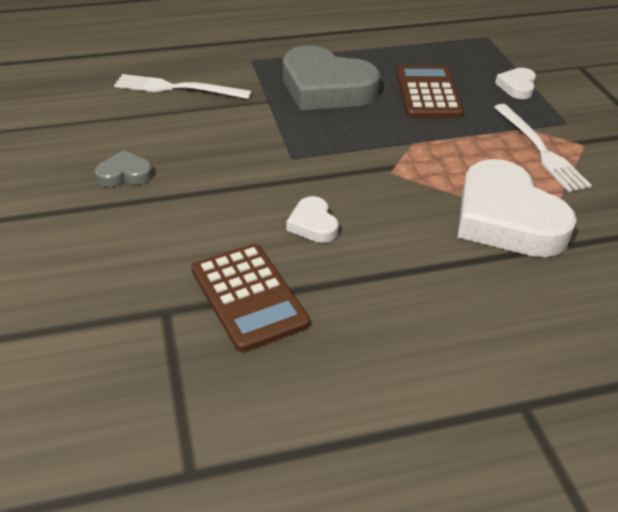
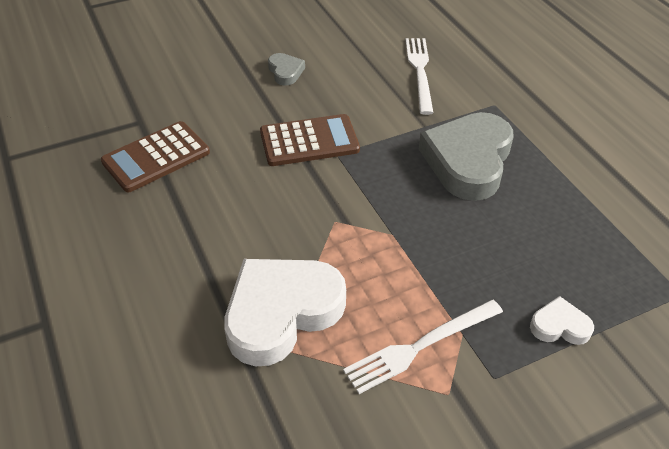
camera: 80 degrees right, 5 degrees up
(313, 224) = (245, 179): white heart -> none
(428, 93) = (498, 241): brown calculator -> brown calculator (309, 141)

